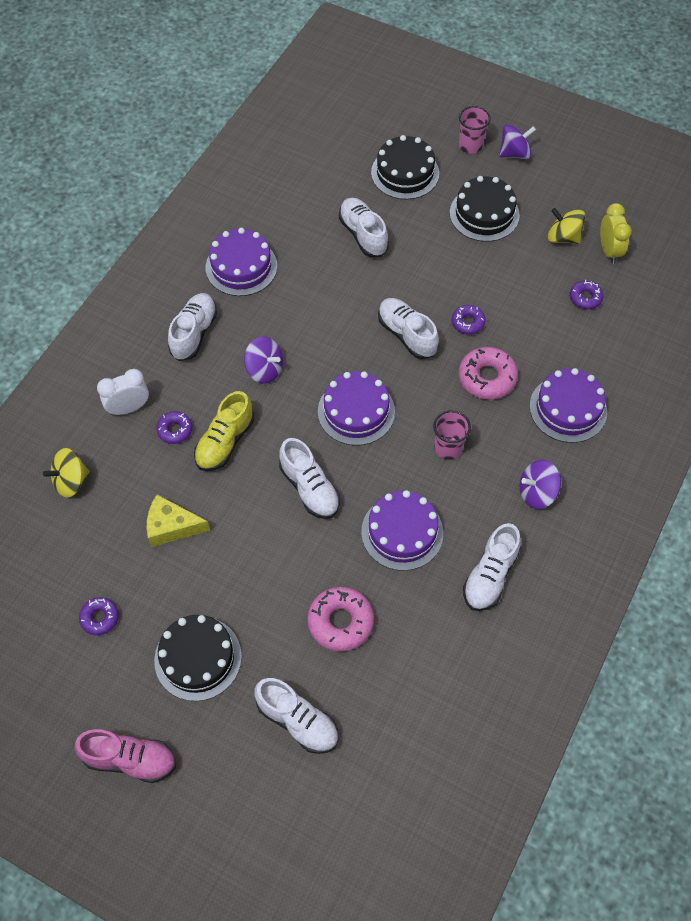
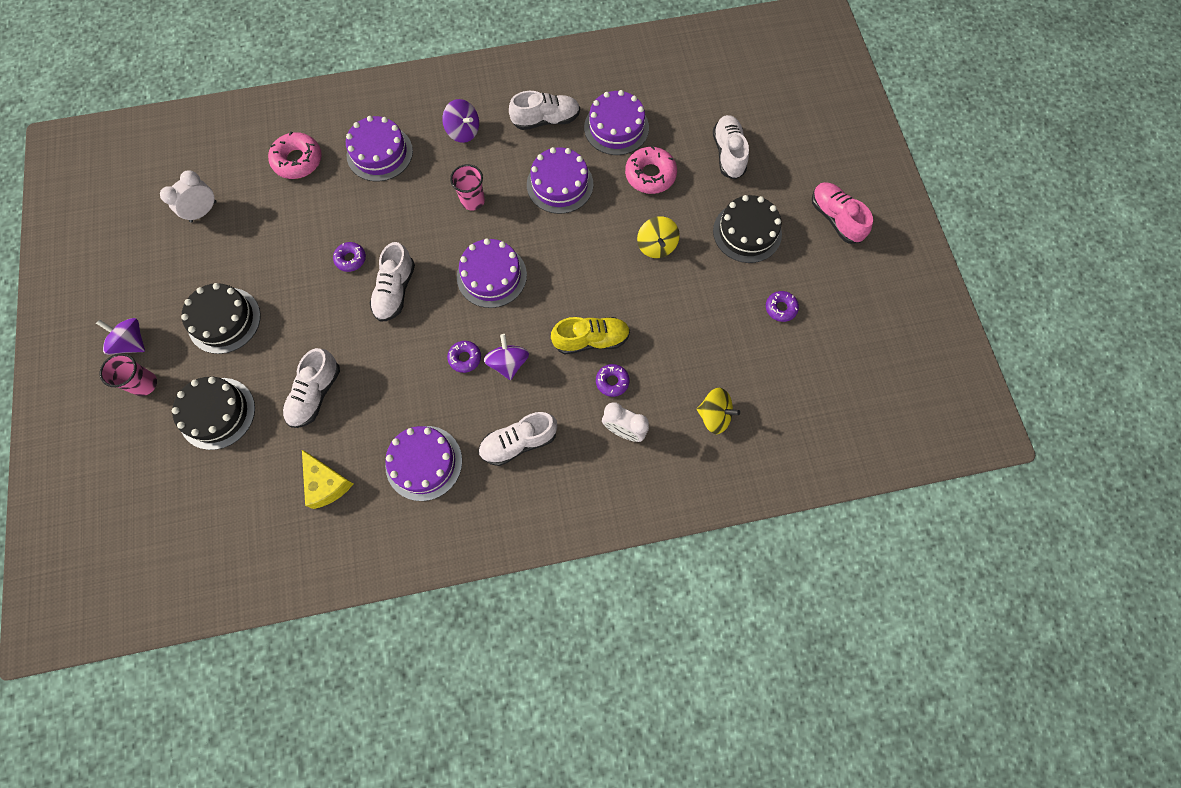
camera: 130 degrees left, 10 degrees up
(172, 526) = (683, 319): yellow cheese -> yellow cheese (326, 483)
(309, 488) = (577, 259): white shoe -> none
(424, 635) = (616, 127): none -> purple cake
(487, 378) = (393, 215): pink donut -> pink donut (298, 160)
(563, 237) = (210, 250): yellow spinning top -> yellow spinning top (656, 246)
(585, 298) = (266, 200): purple donut -> purple donut (465, 358)
(609, 251) = (203, 212): yellow clock -> white clock

